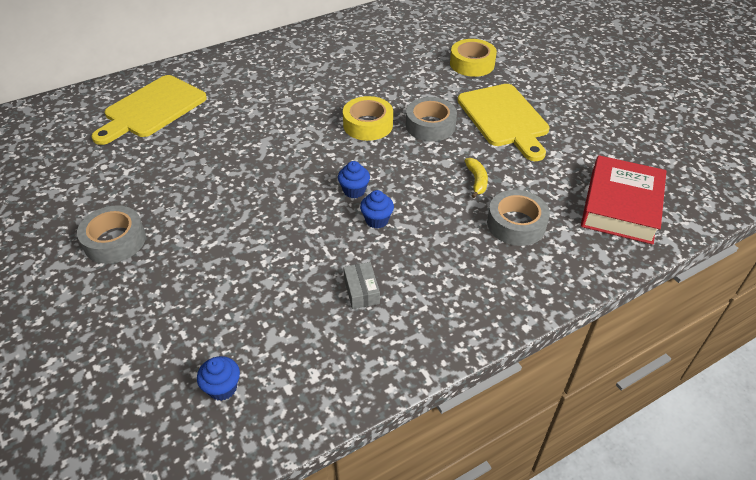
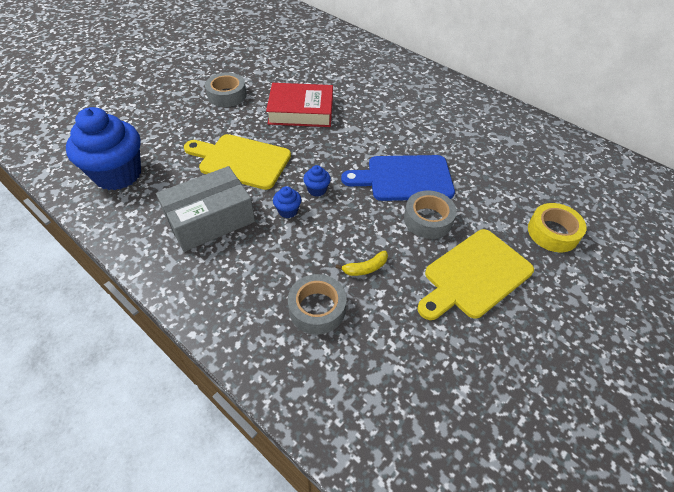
camera: 70 degrees right, 5 degrees up
(152, 109) = (358, 68): yellow cutting board -> yellow cutting board (241, 161)
(222, 388) = (118, 174): blue cupcake -> blue cupcake, size x2.49
(361, 291) = (210, 219): grey box -> grey box, size x2.40
(368, 125) = (405, 178): yellow tape -> blue cutting board
(621, 206) = (381, 404): red book -> red book (301, 111)

